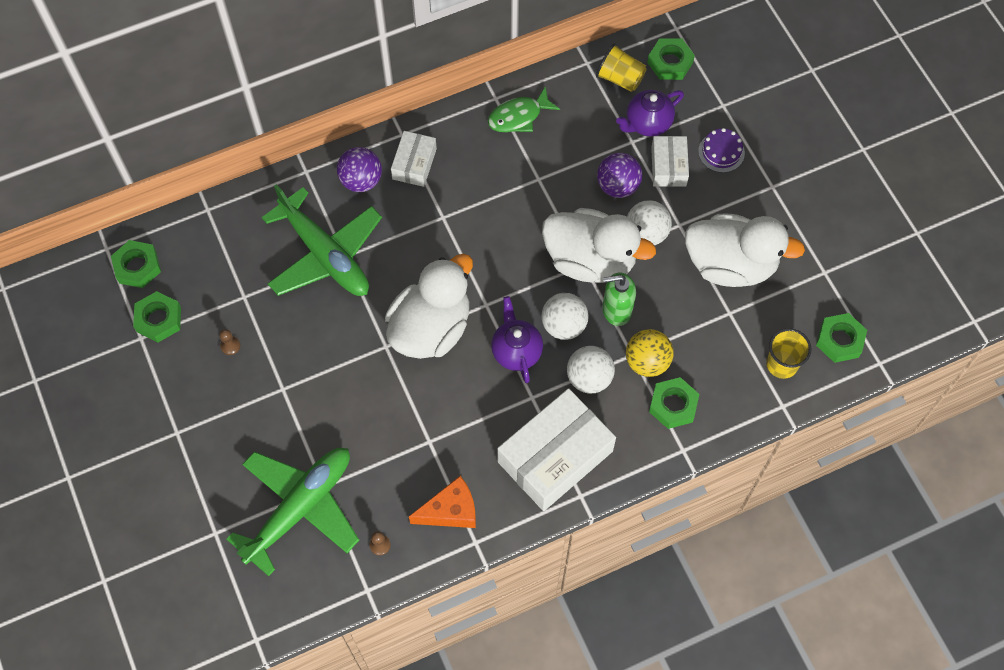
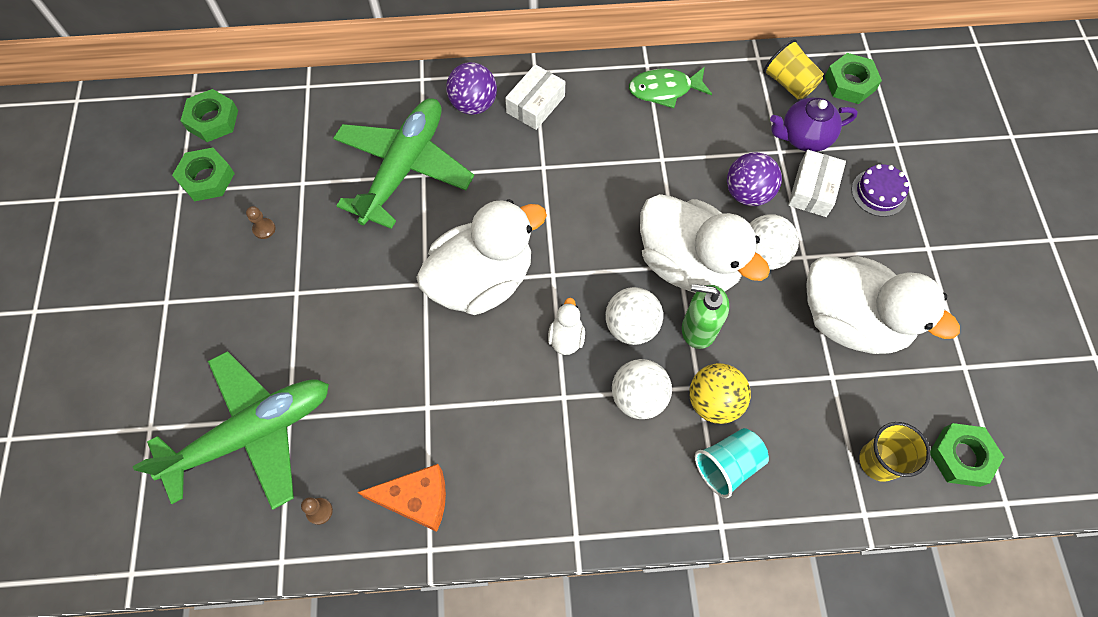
camera: 20 degrees right, 0 degrees up
(325, 255) = (404, 167): green plane -> green plane turned 135 degrees counterclockwise
(516, 351) = (566, 337): purple teapot -> white duck
(555, 456) = (564, 478): white box -> none
(673, 405) = (727, 465): green nut -> turquoise cup

